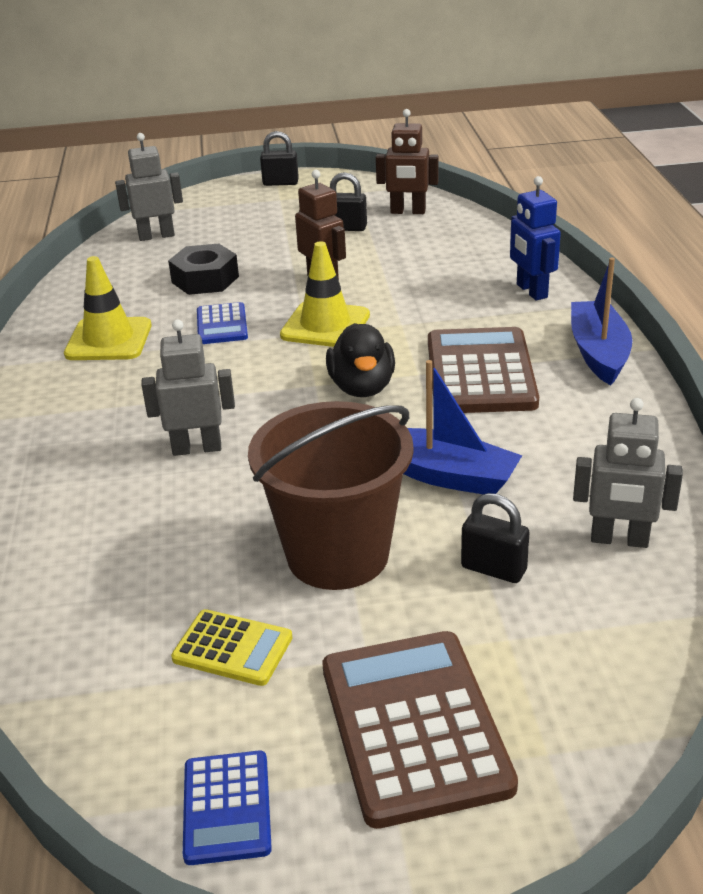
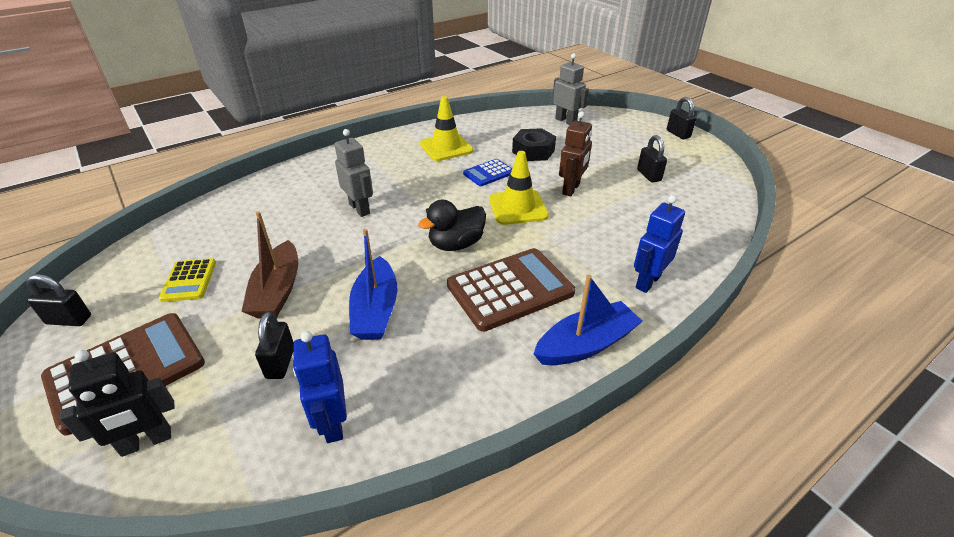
camera: 60 degrees right, 5 degrees up
(226, 807) = (69, 320): blue calculator -> black padlock
(338, 555) = (277, 291): brown bucket -> brown boat
(408, 212) = (701, 191): brown robot -> none
(571, 703) = (146, 442): none -> black robot
(619, 540) = (332, 423): grey robot -> blue robot

